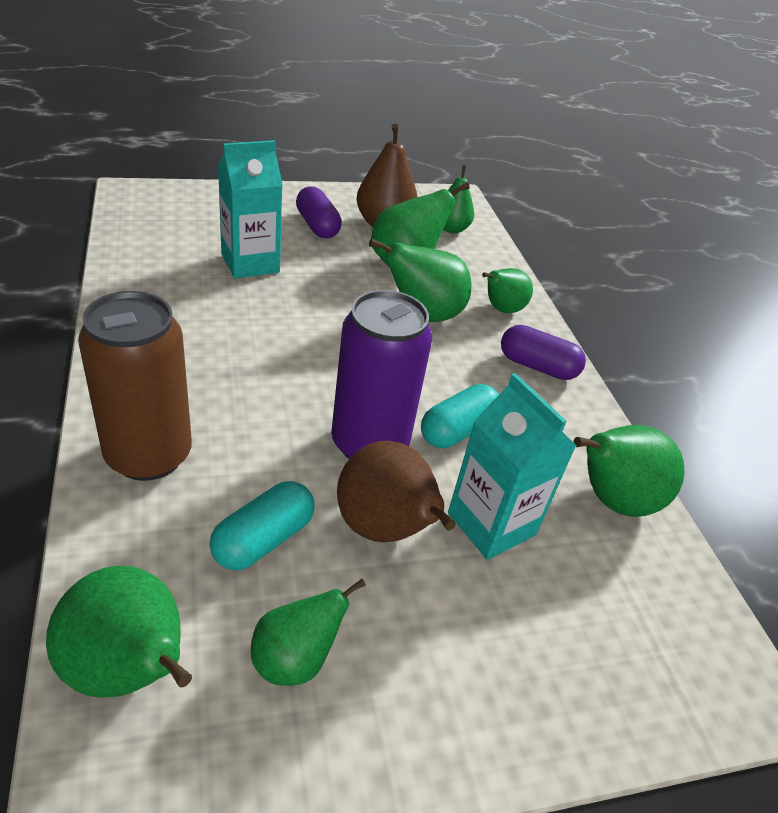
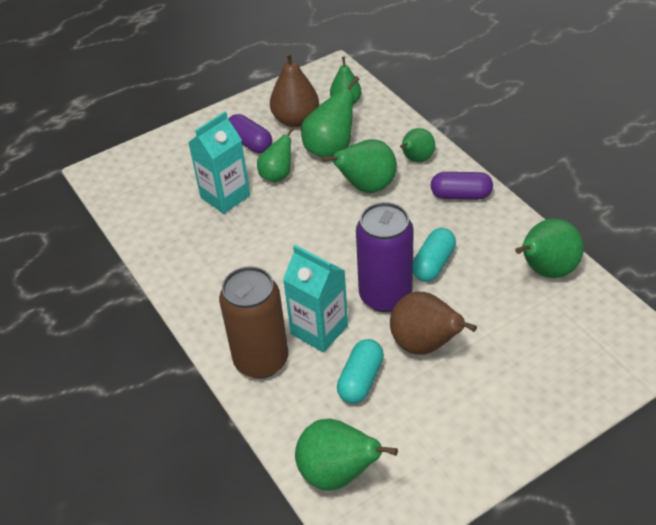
camera: 10 degrees left, 5 degrees up
(295, 659) = (418, 433): green pear -> green pear (277, 175)
(491, 524) = (483, 315): turquoise carton -> turquoise carton (319, 330)

